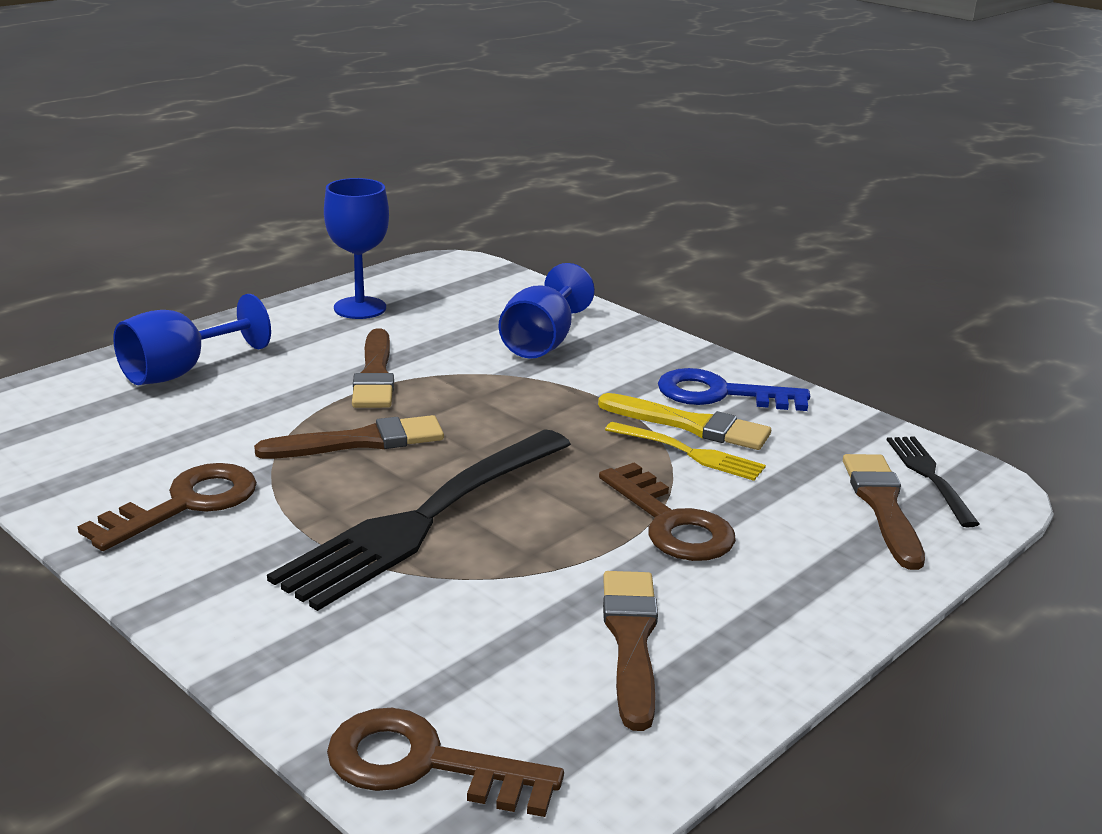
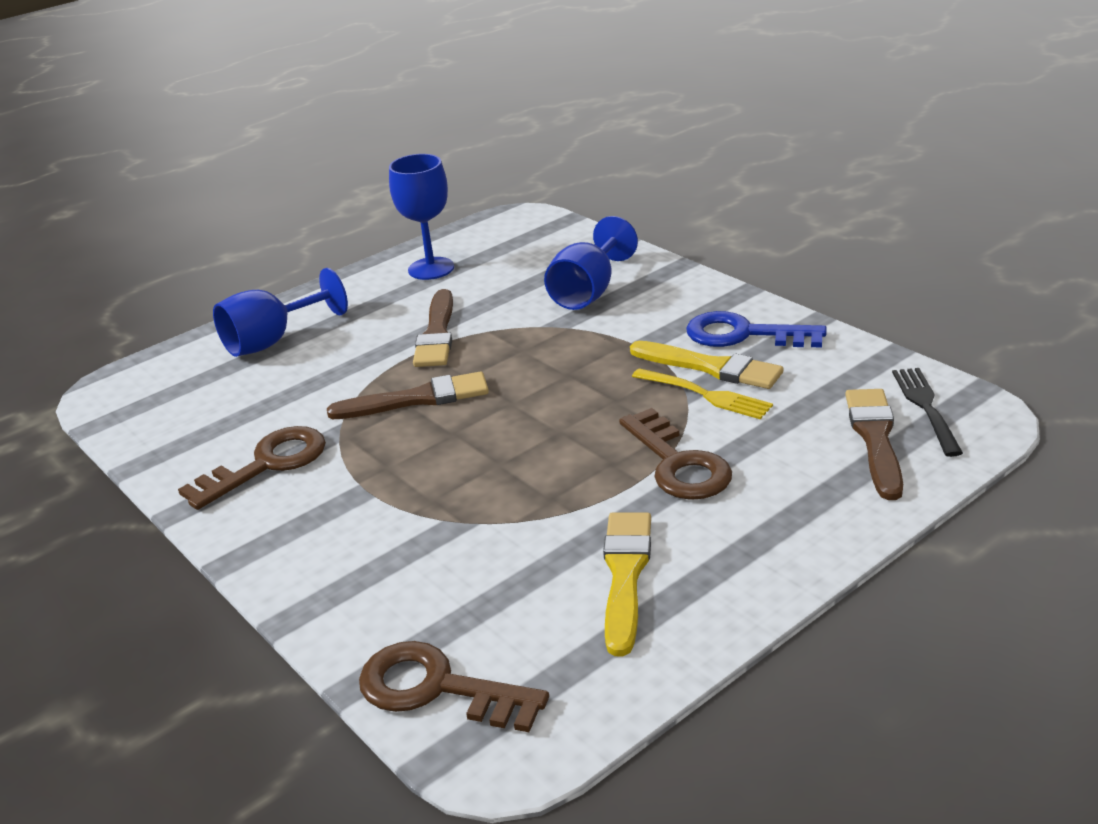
camera: 10 degrees right, 5 degrees up
(425, 518) = (464, 468): black fork -> none
(631, 640) = (625, 575): brown brush -> yellow brush

